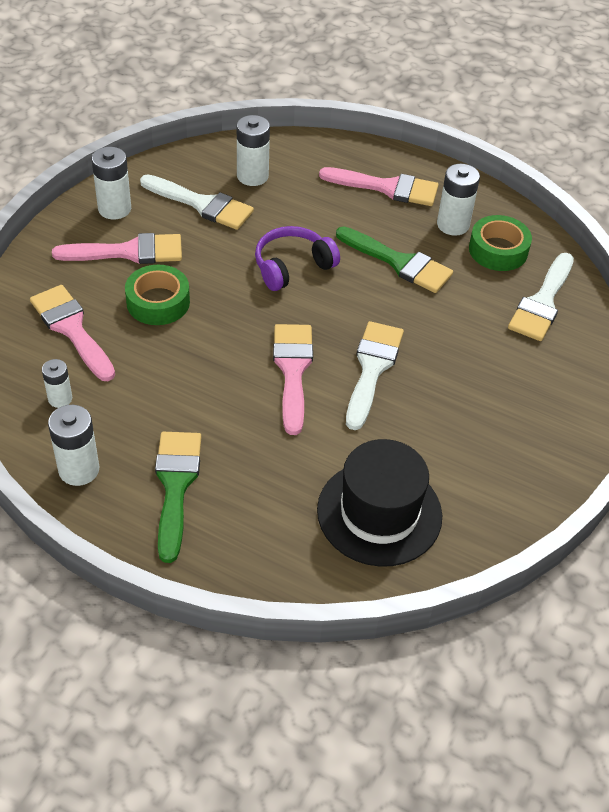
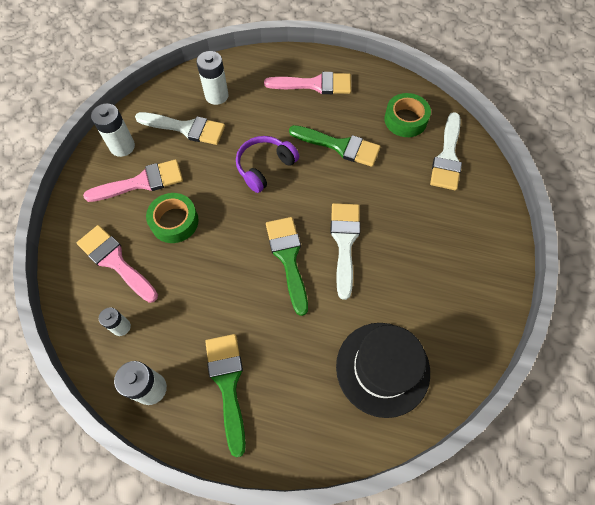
camera: 10 degrees left, 15 degrees up
(293, 370) = (288, 258): pink brush -> green brush
(453, 225) = (368, 105): white battery -> none

